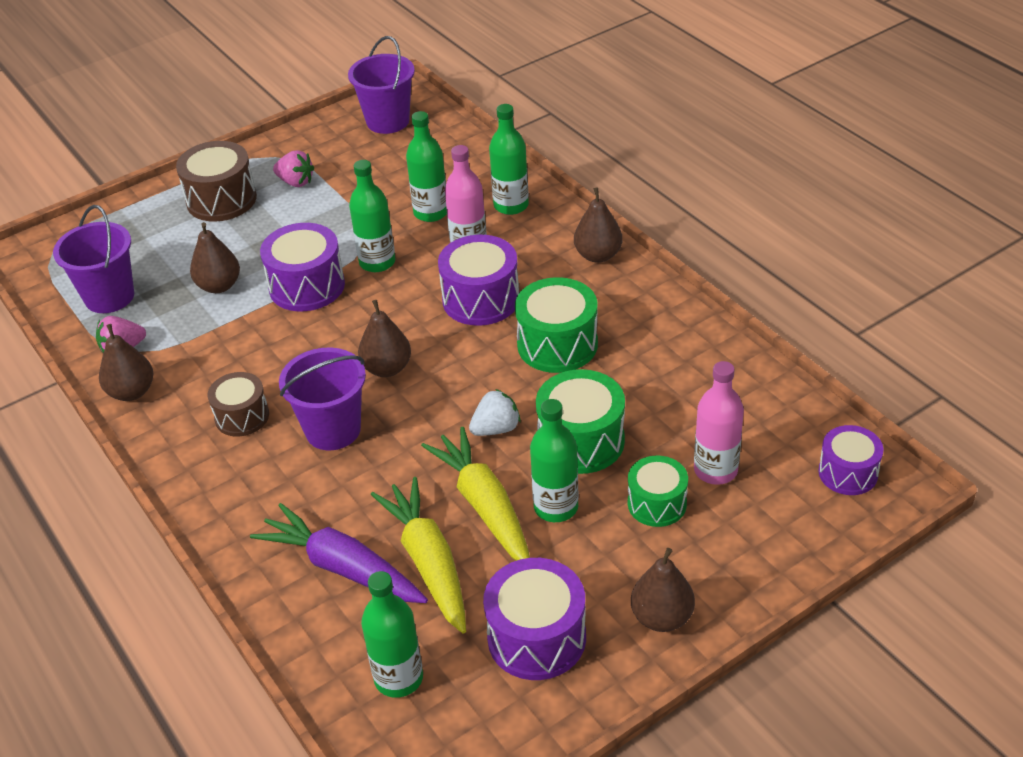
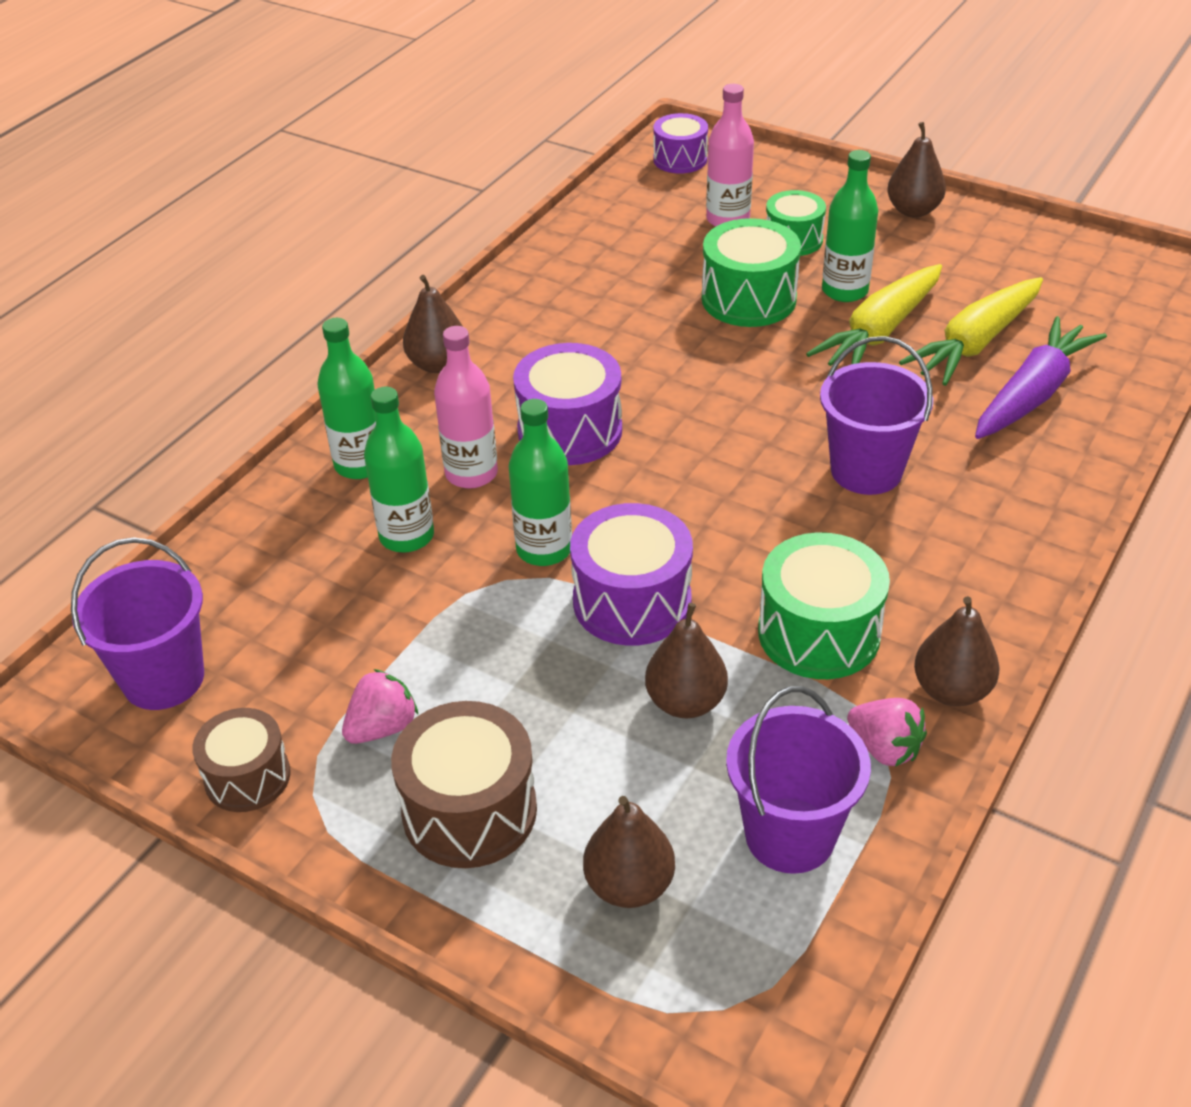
camera: 115 degrees left, 0 degrees up
(242, 416) = (906, 557): brown drum -> brown drum (247, 777)
(296, 182) = (382, 727): pink strawberry -> pink strawberry turned 45 degrees clockwise
(342, 567) = (1032, 393): purple carrot -> purple carrot turned 150 degrees counterclockwise
(387, 368) = (739, 465): brown pear -> brown pear (629, 885)
(398, 678) = (1106, 319): green bottle -> none
(496, 429) = (773, 355): white strawberry -> none
(536, 637) = (993, 262): purple drum -> none
(557, 344) = (615, 351): green drum -> green drum (819, 633)

